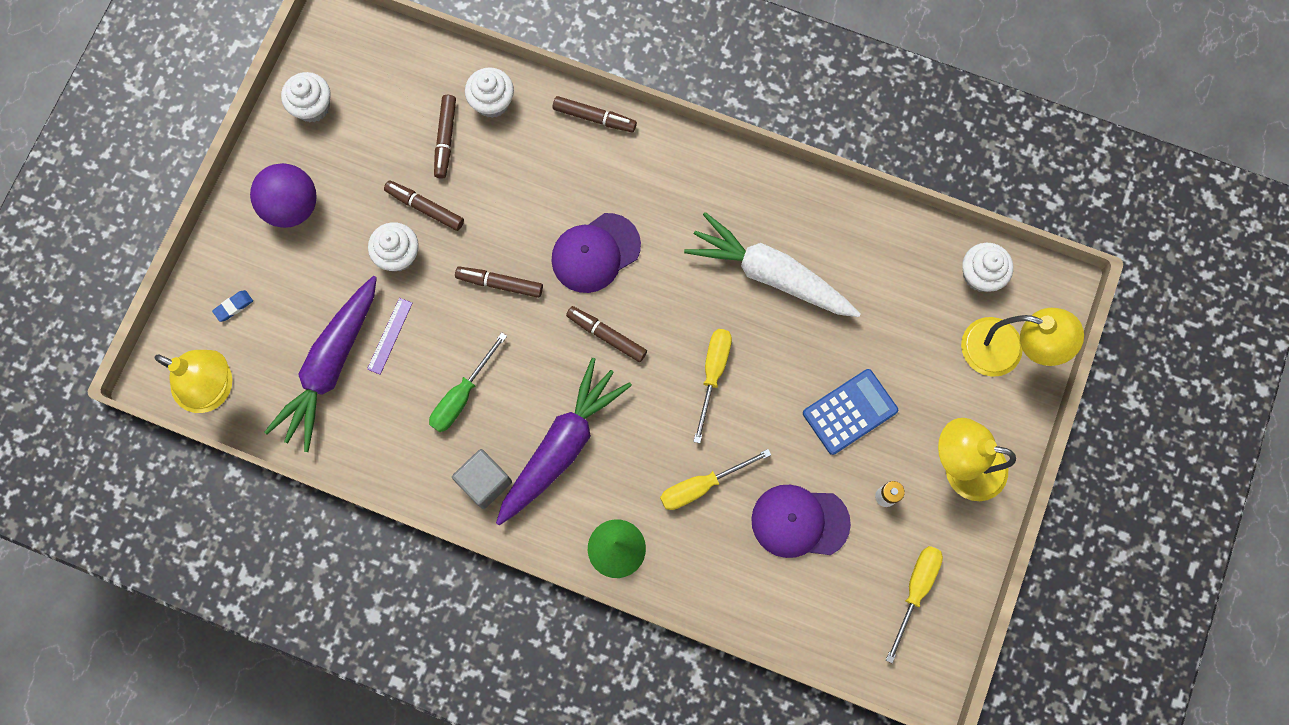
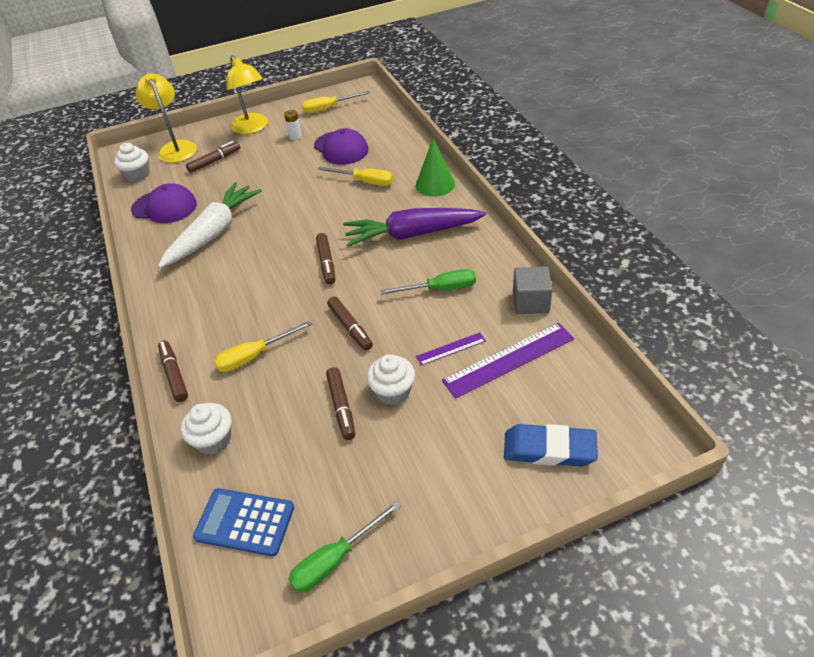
camera: 130 degrees left, 30 degrees down
(214, 389) = (611, 404): yellow lamp -> none
(233, 306) = (549, 449): blue eraser -> blue eraser, size x2.26
(292, 206) = (434, 488): purple ball -> none
(312, 106) = (335, 559): white cupcake -> green screwdriver
(331, 366) = (509, 359): purple carrot -> purple ruler
(445, 139) = (274, 441): brown marker -> brown marker (214, 161)
(484, 482) = (472, 245): grey cube -> grey cube (530, 302)
(595, 253) = (278, 303): purple cap -> purple cap (164, 207)
(713, 374) = (299, 215): yellow screwdriver -> yellow screwdriver (254, 356)
(770, 274) = (214, 233): white carrot -> white carrot turned 135 degrees counterclockwise
(850, 412) = (265, 167): blue calculator -> blue calculator (245, 522)

